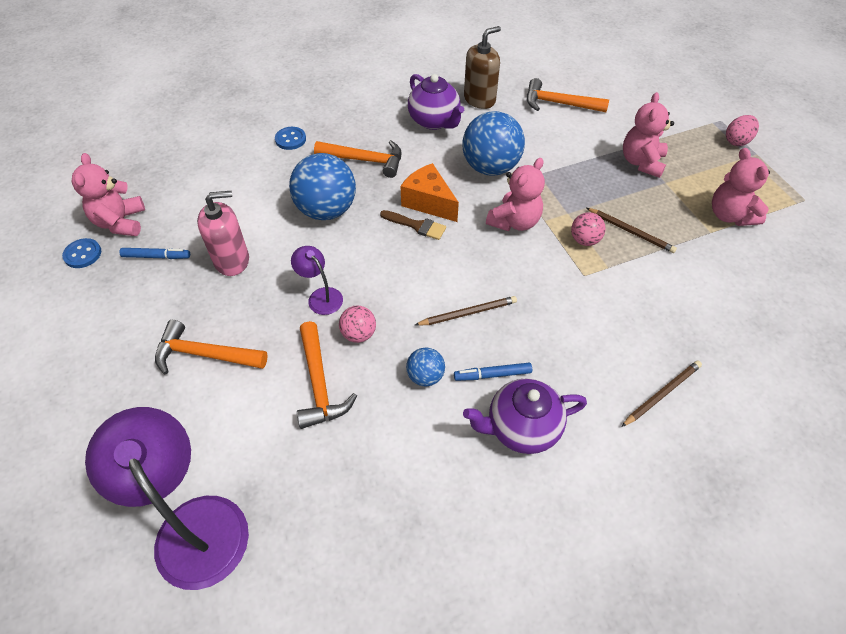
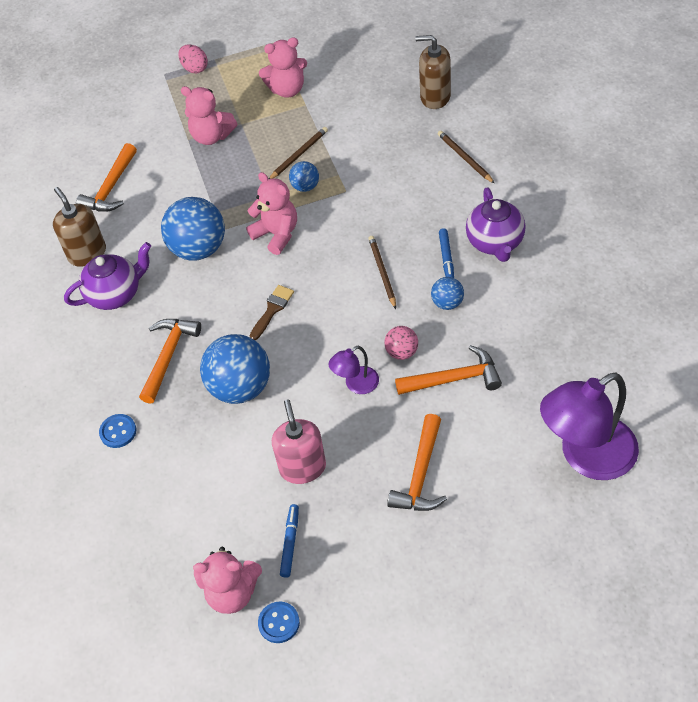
camera: 80 degrees left, 0 degrees up
(428, 202) = (241, 300): orange cheese -> none
(584, 240) = (305, 186): pink ball -> blue ball
(765, 359) = (435, 97): none -> brown soap dispenser

